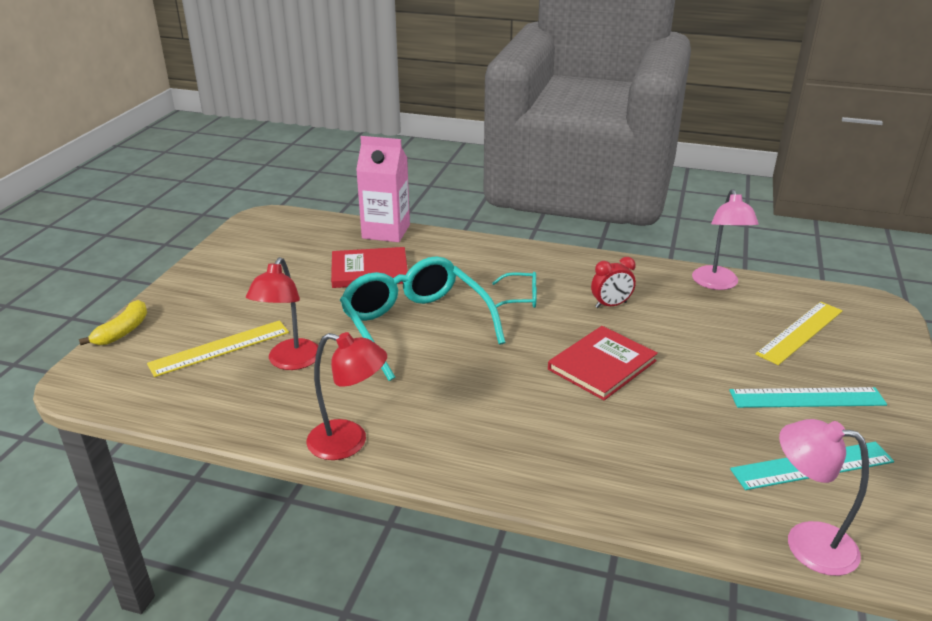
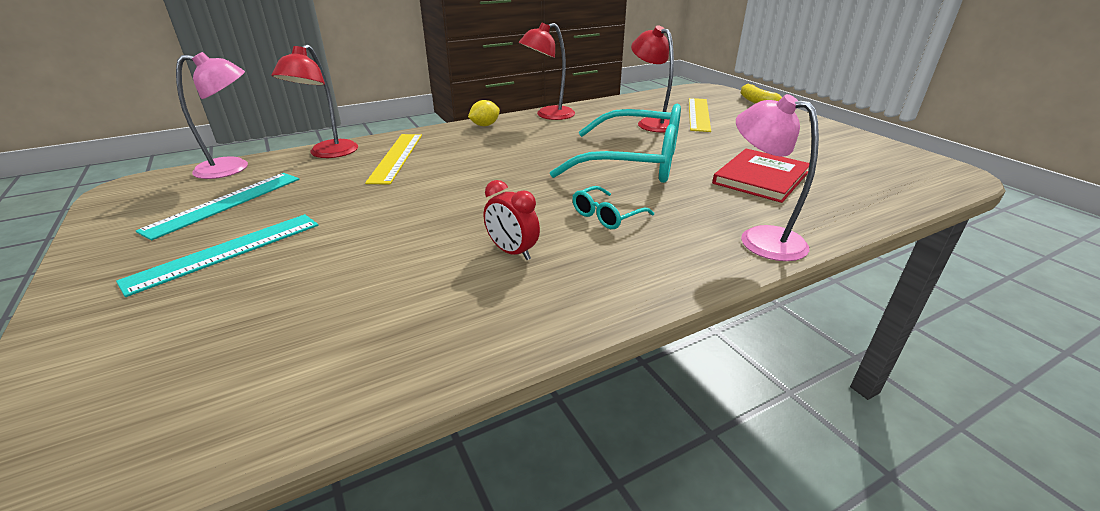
camera: 135 degrees right, 0 degrees up
(386, 231) = (859, 214): pink carton -> none
(447, 465) = (485, 125): none -> yellow lemon
(602, 365) = (455, 198): red book -> none
(611, 305) = (512, 252): red clock -> red clock turned 75 degrees counterclockwise
(679, 510) = (328, 153): none -> red lamp
(717, 284) = (399, 364): pink lamp -> pink lamp (760, 238)
(800, 332) = (230, 335): yellow ruler -> yellow ruler (396, 157)

